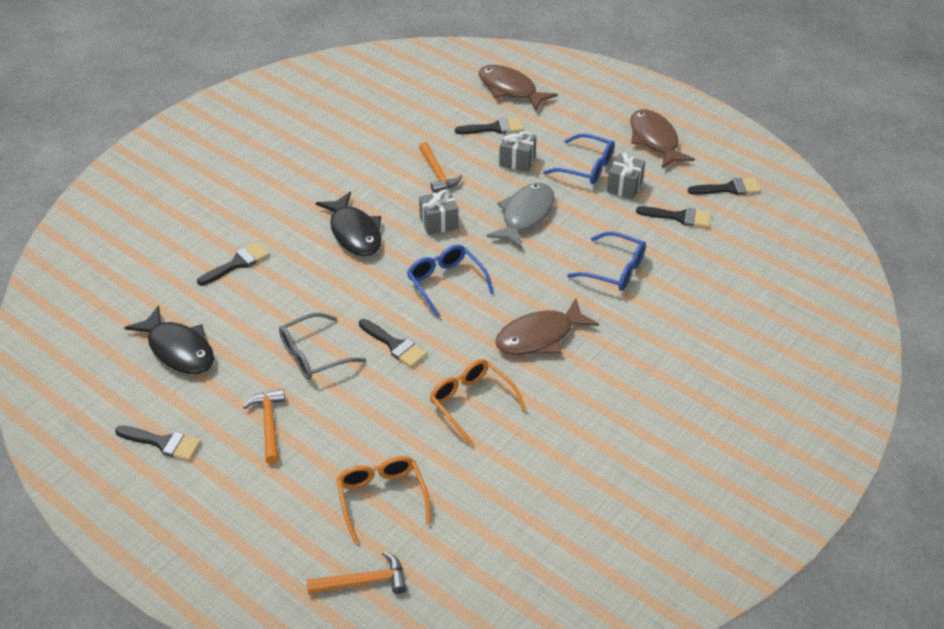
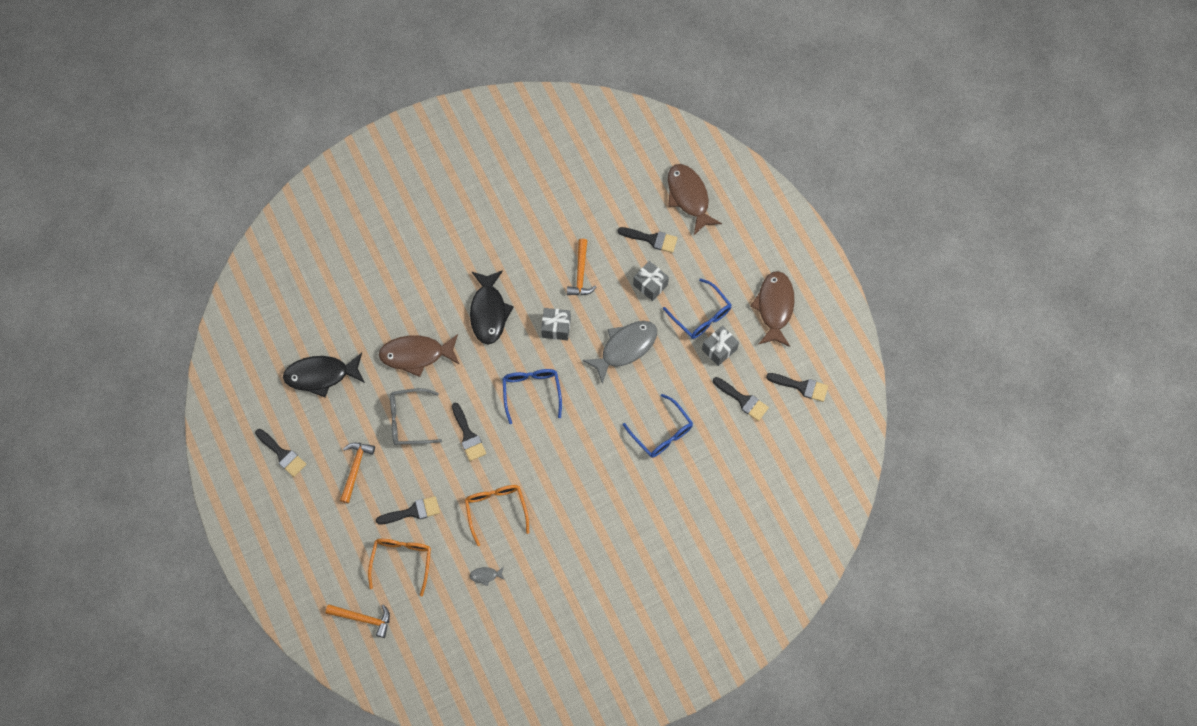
camera: 25 degrees right, 25 degrees up
(179, 349) = (321, 375): black fish -> black fish turned 105 degrees clockwise
(237, 263) = (391, 308): black brush -> black brush (412, 511)
(499, 473) = (485, 575): none -> grey fish
(540, 336) = (573, 472): brown fish -> brown fish (416, 355)

